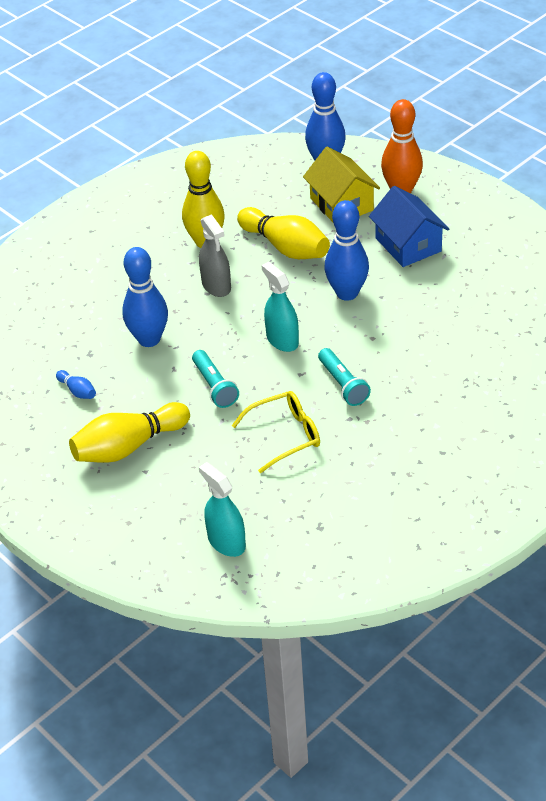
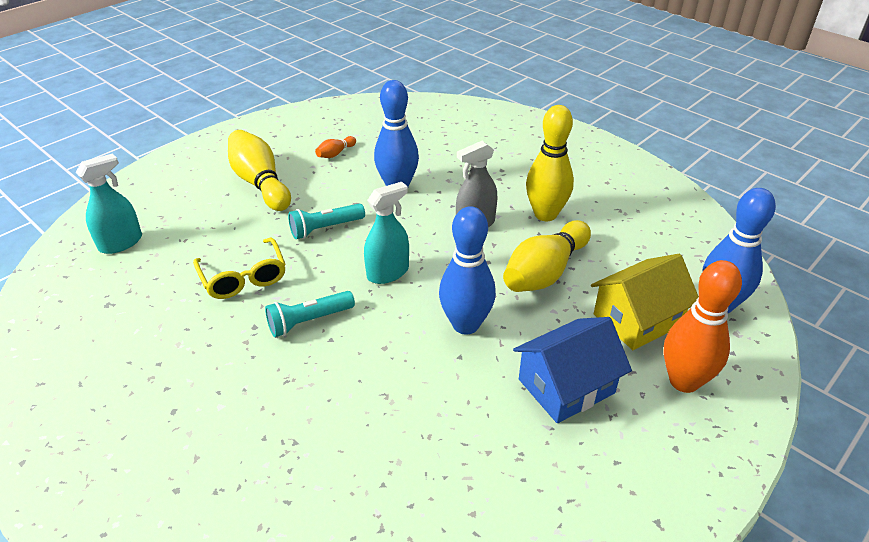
camera: 85 degrees right, 5 degrees down
(78, 391) = (335, 153): blue bowling pin -> orange bowling pin

